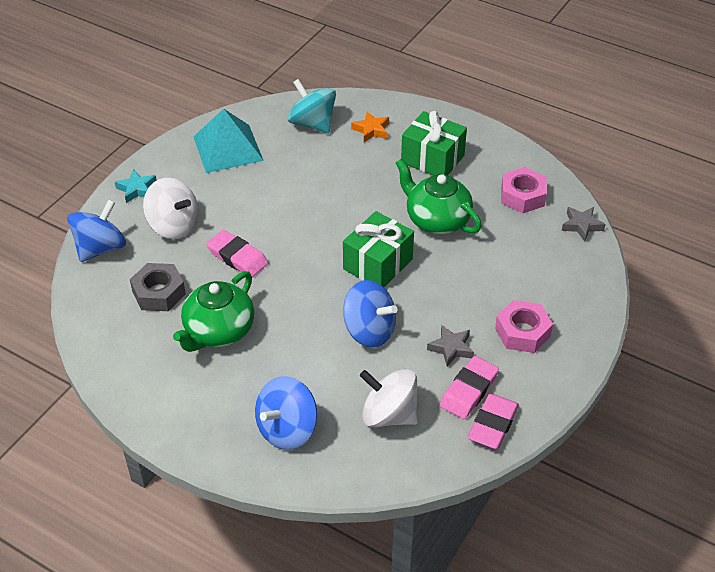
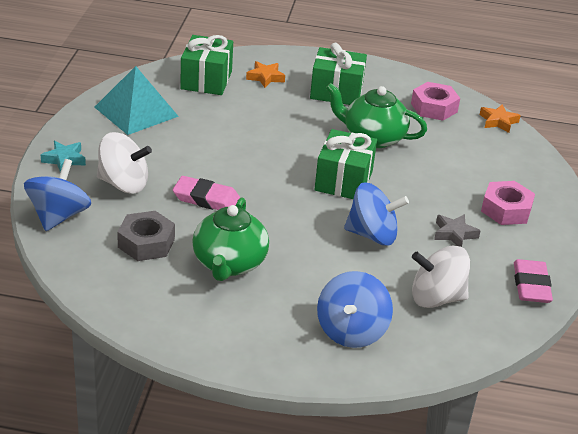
camera: 25 degrees left, 10 degrees down
(312, 124) = (206, 80): turquoise spinning top -> green gift
(469, 391) = (492, 264): pink eraser -> none
(581, 225) = (498, 121): grey star -> orange star

